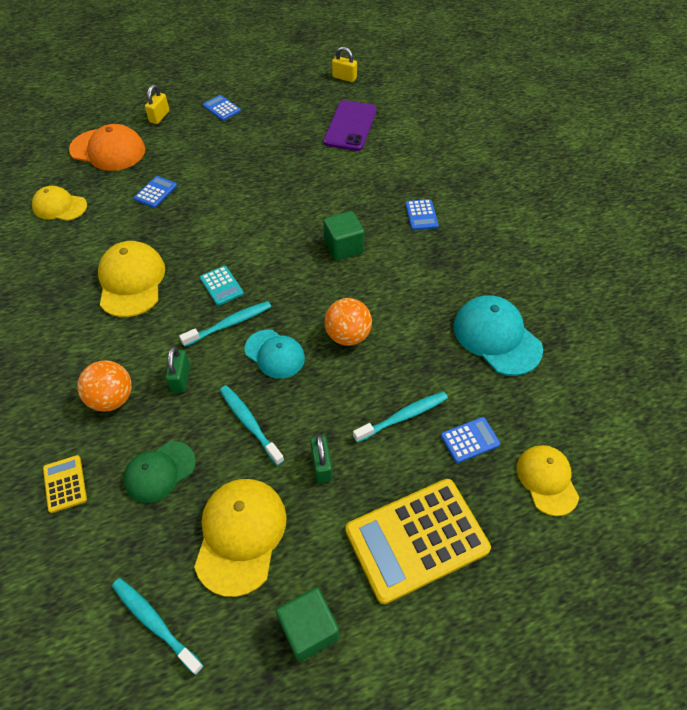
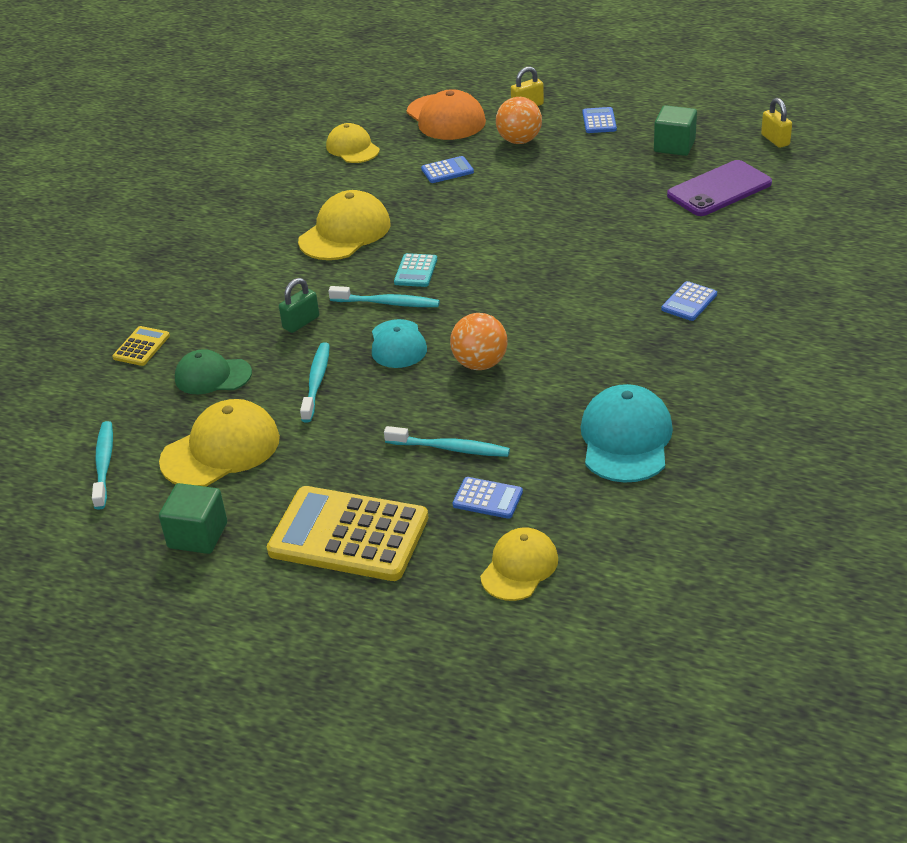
camera: 45 degrees right, 15 degrees down
(112, 398) = (234, 309): orange ball -> orange ball (519, 141)
(321, 465) = (337, 442): green padlock -> none
(343, 247) = (569, 292): green cube -> green cube (674, 146)

